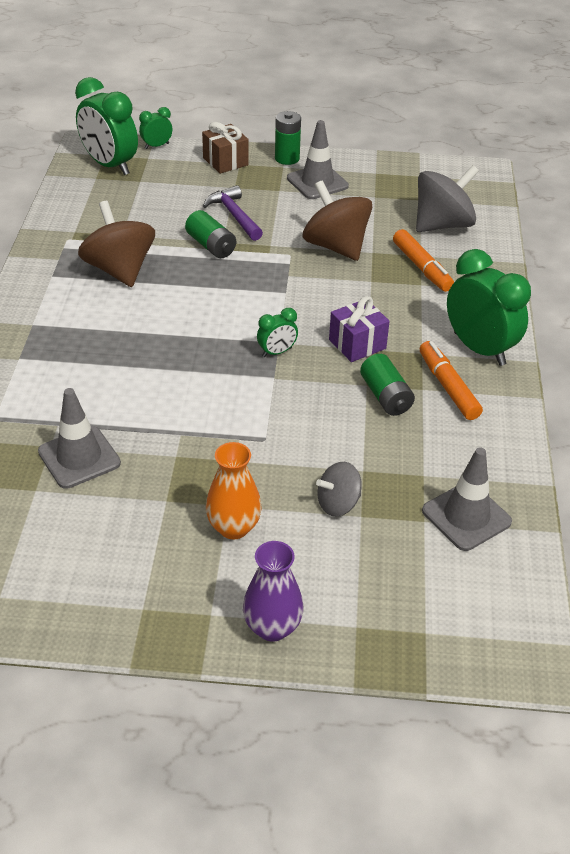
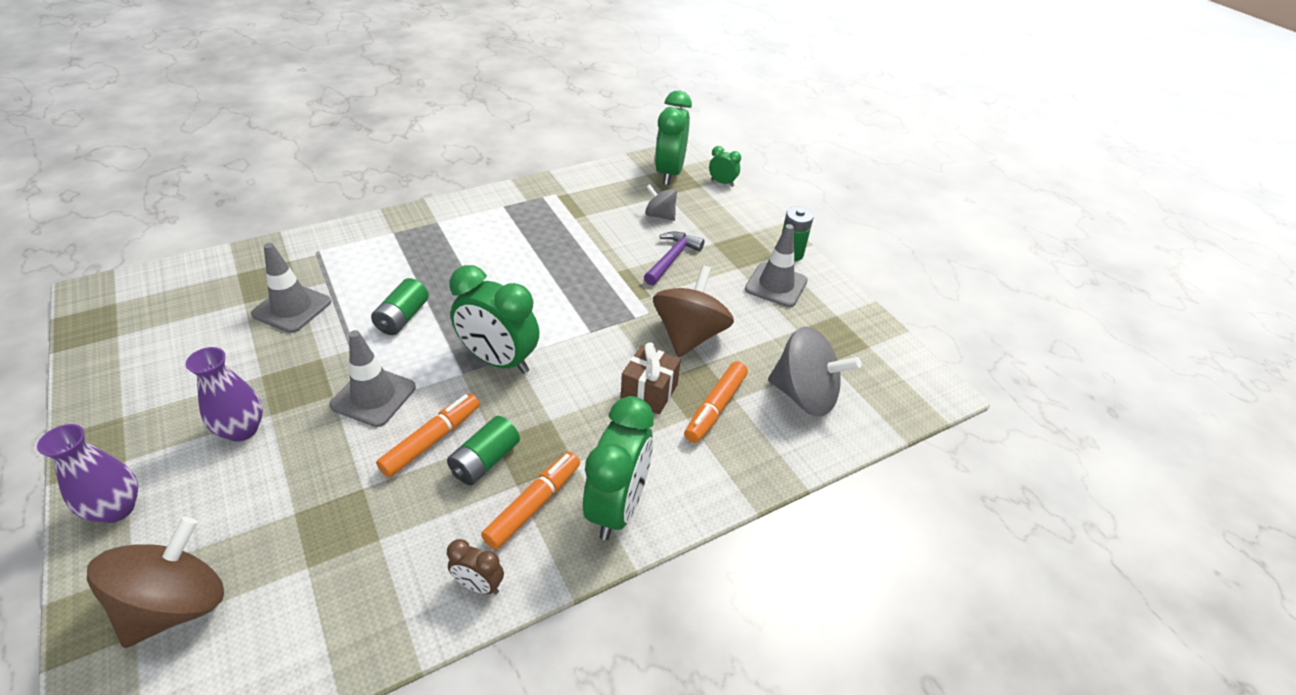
camera: 55 degrees right, 0 degrees up
(120, 270) = (539, 232): brown spinning top -> brown spinning top (177, 605)
(211, 246) = (616, 264): green battery -> green battery (402, 317)
(225, 161) = (743, 223): brown gift -> brown gift (649, 392)
(233, 527) = (242, 430): orange vase -> purple vase
(277, 352) = (499, 361): green clock -> green clock, size x2.08
(338, 503) = (304, 488): grey spinning top -> grey spinning top (660, 215)
(340, 417) = (432, 440): none -> orange marker
(357, 344) = (551, 408): purple gift -> none
(466, 516) = (329, 603): grey traffic cone -> grey traffic cone (373, 396)
(501, 437) = (479, 585): none -> brown clock

